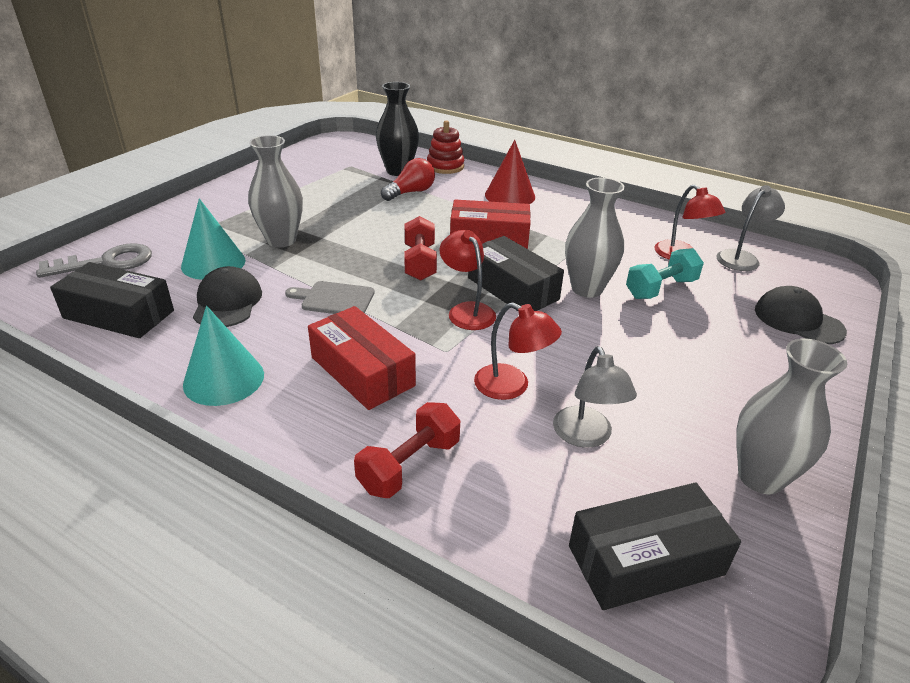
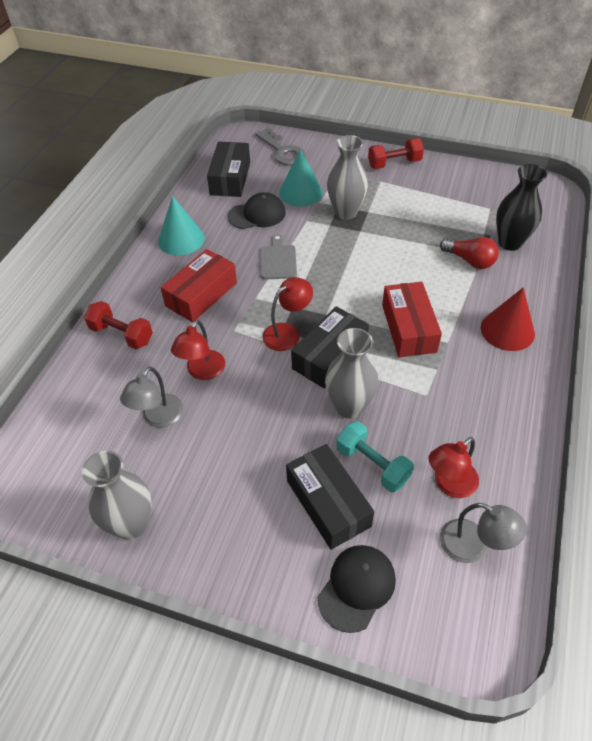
camera: 80 degrees right, 15 degrees up
(420, 262) = (347, 293): red dumbbell -> red dumbbell (394, 164)
(445, 166) = (544, 272): red stacking toy -> none
(586, 436) = (158, 418): grey lamp -> grey lamp turned 45 degrees counterclockwise
(645, 560) = (58, 453): black box -> black box (328, 503)

